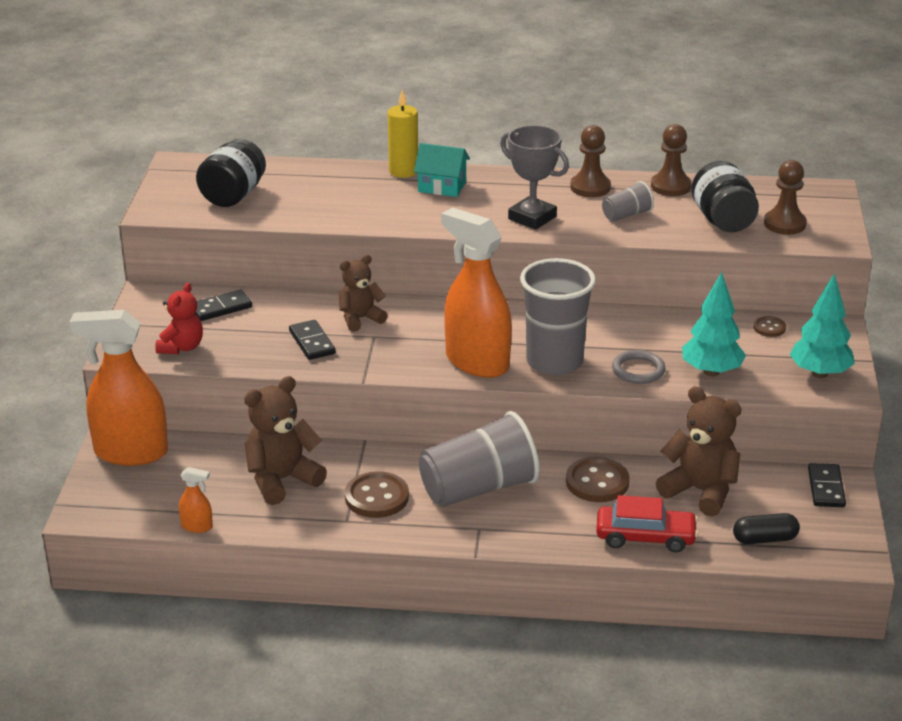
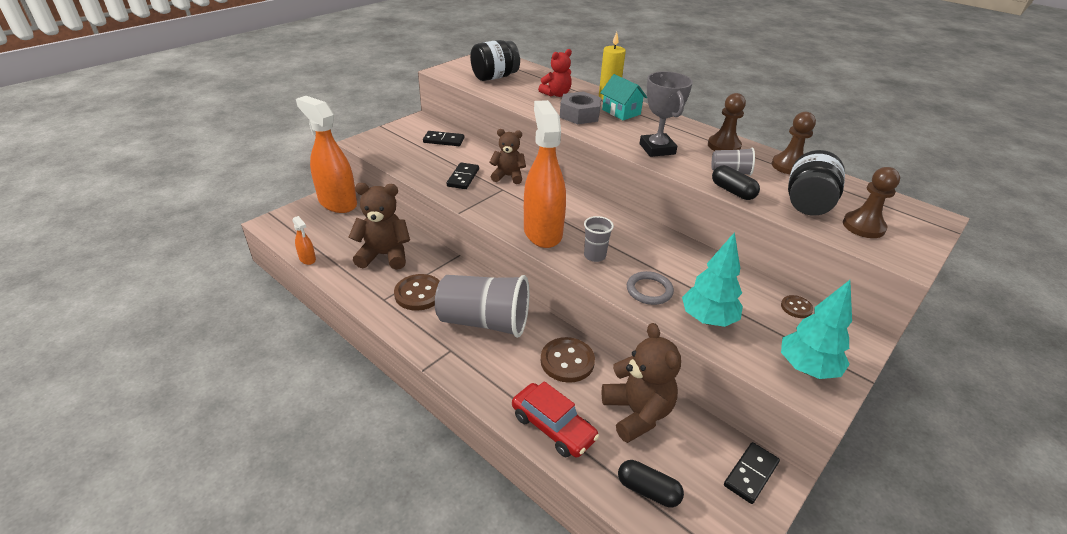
camera: 35 degrees right, 5 degrees up
(181, 347) = (394, 151): red teddy bear -> red teddy bear (556, 94)
(402, 208) = (579, 115): none -> grey nut
(554, 362) = (594, 256): grey cup -> grey cup, size x0.47
(650, 235) = (732, 191): none -> black capsule

